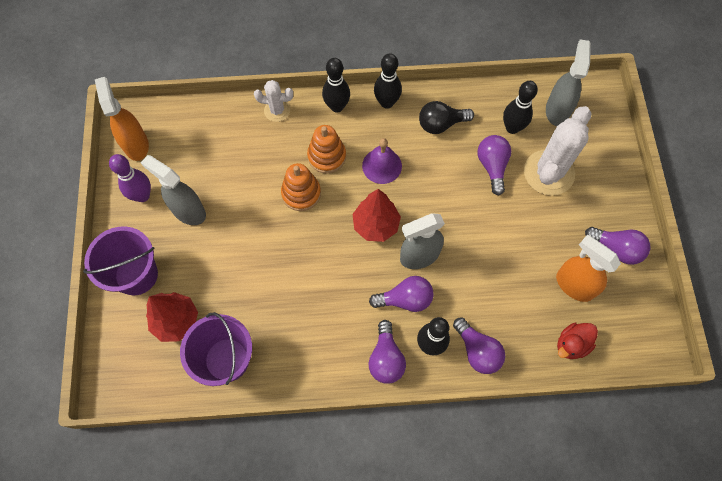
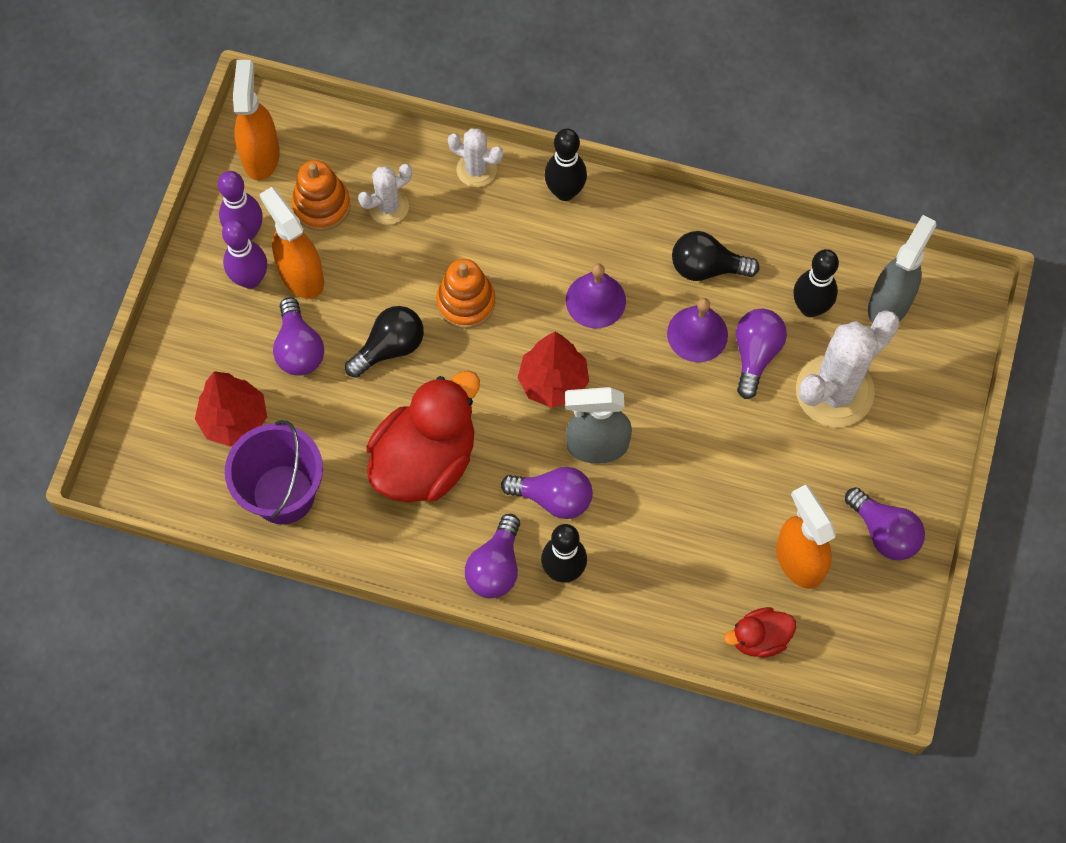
camera: 20 degrees right, 0 degrees up
(136, 275) = (202, 340): purple bucket -> none
(155, 224) = (250, 279): none -> purple bowling pin
(188, 211) = (301, 275): grey spray bottle -> orange spray bottle
(230, 150) = (388, 207): none -> white cactus
(263, 238) = (390, 348): none -> black light bulb
(313, 304) = (425, 460): none -> red duck
(327, 156) = (522, 261): orange stacking toy -> orange stacking toy (321, 205)
(386, 102) = (640, 209): black bowling pin -> none
(452, 165) = (697, 334): none -> purple bell
(477, 351) = (624, 601): purple light bulb -> purple light bulb (299, 348)

